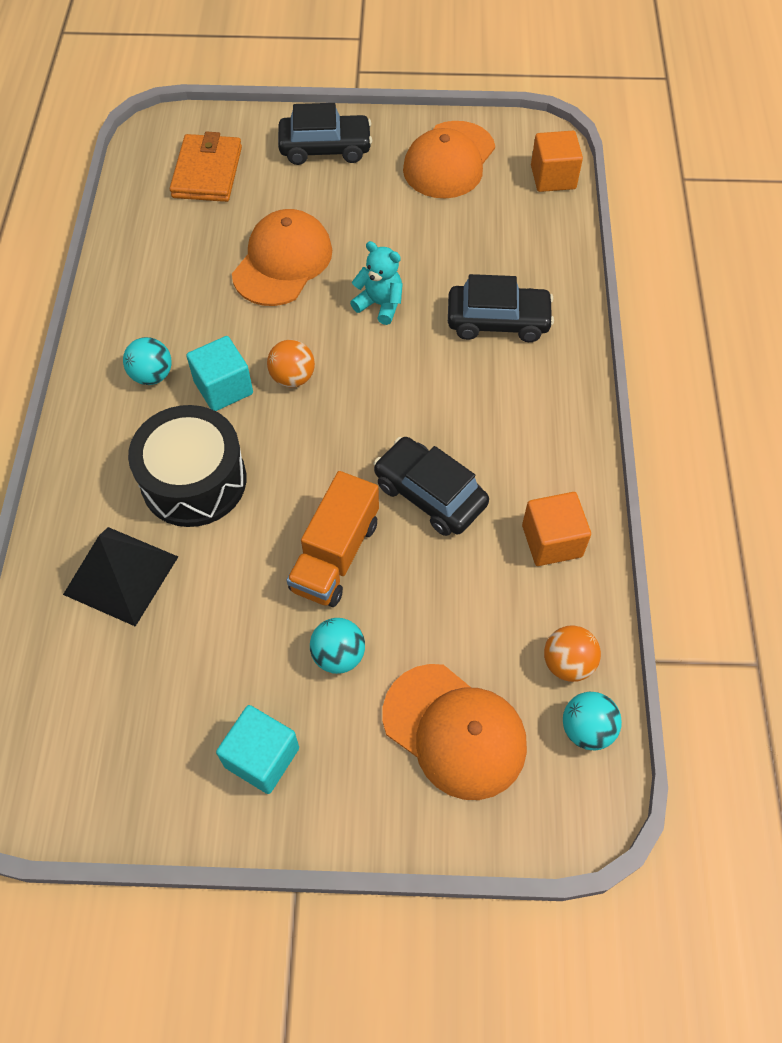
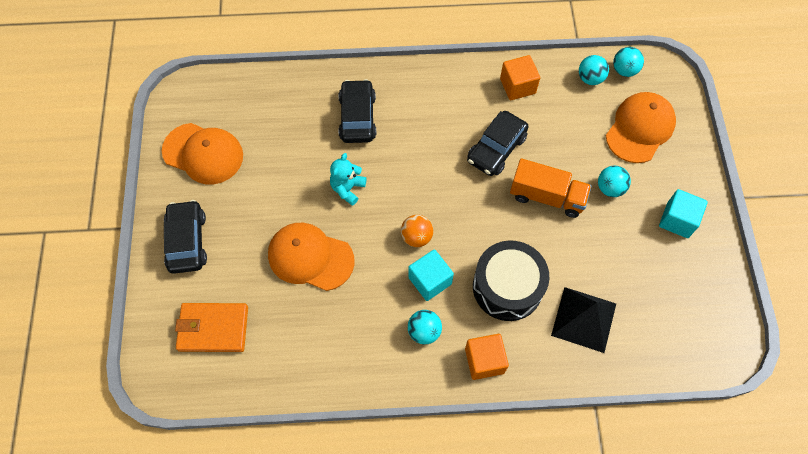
camera: 95 degrees left, 5 degrees up
(553, 177) = (222, 87): orange cube -> orange cube (484, 361)
(567, 663) = (590, 78): orange ball -> turquoise ball

